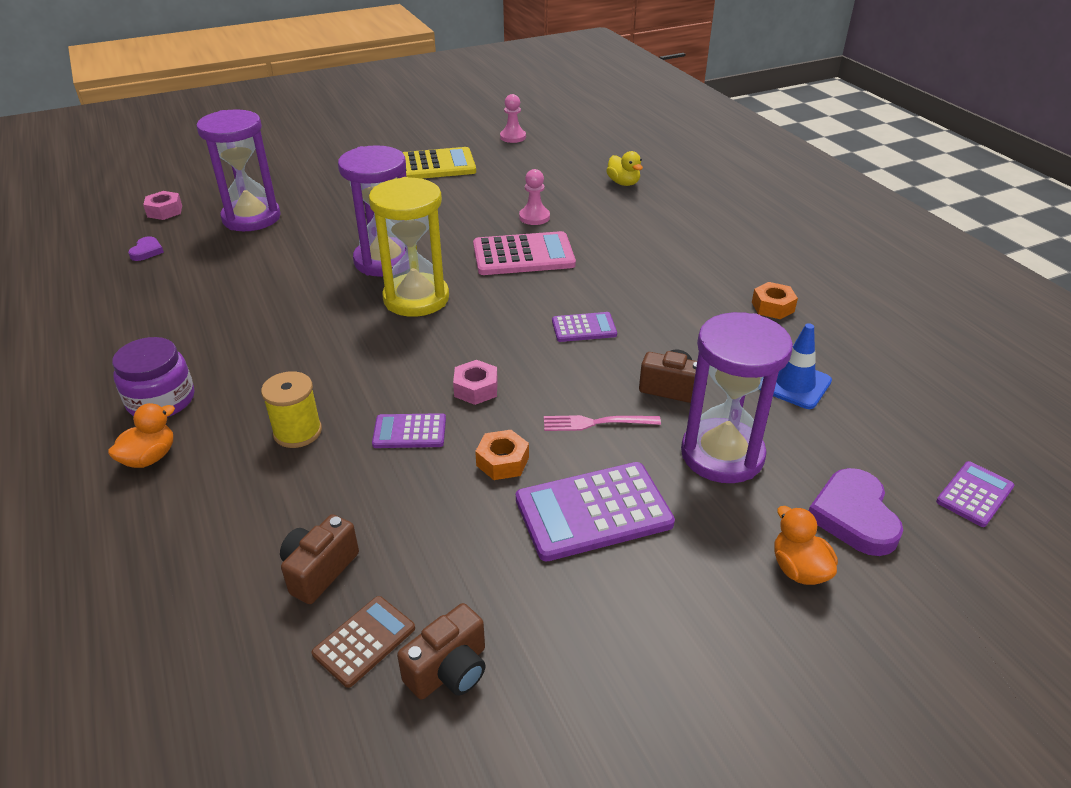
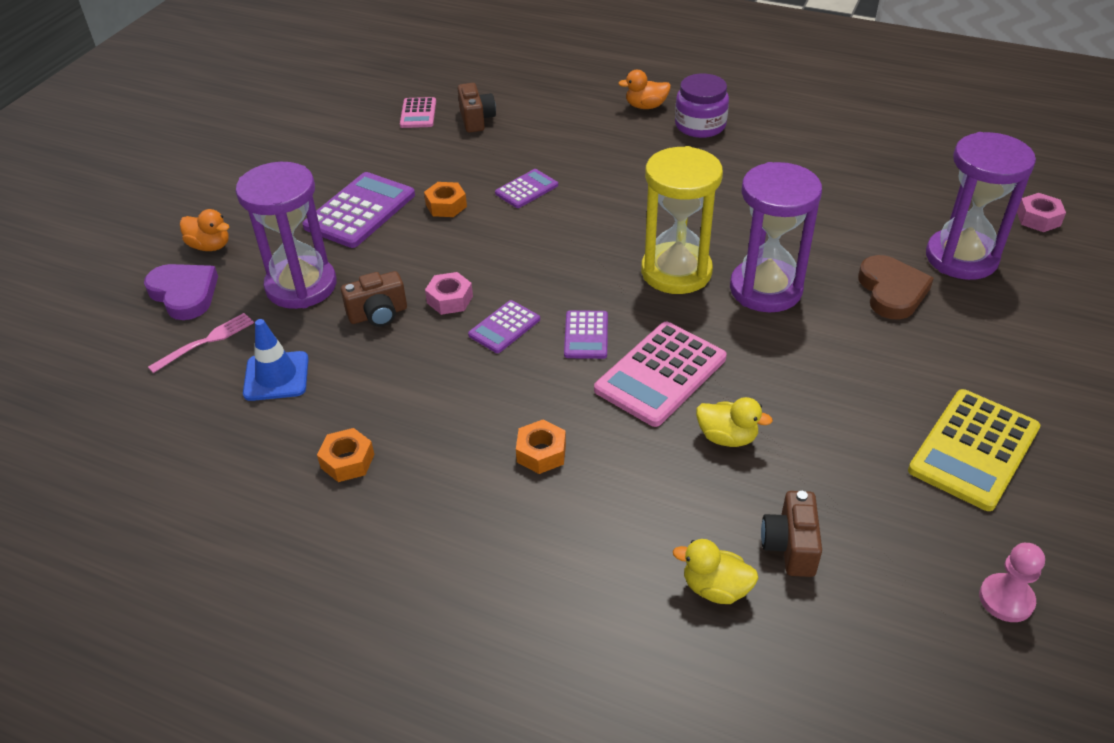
camera: 140 degrees right, 5 degrees up
(147, 251) = (949, 184): purple heart -> none
(150, 457) = (646, 106): orange duck -> orange duck turned 90 degrees clockwise
(297, 432) = (592, 155): yellow spool -> none
(324, 224) = (892, 291): none -> brown heart
(364, 641) = (418, 113): brown calculator -> pink calculator
(449, 670) = (366, 125): brown camera -> brown camera (790, 546)
(476, 389) = (523, 234): pink nut -> pink nut (450, 299)
(534, 217) = (727, 437): pink pawn -> yellow duck
(595, 423) = (411, 258): pink fork -> pink fork (206, 341)
(644, 256) = (541, 453): none -> orange nut
(974, 494) = (93, 356): purple calculator -> purple calculator (586, 335)

